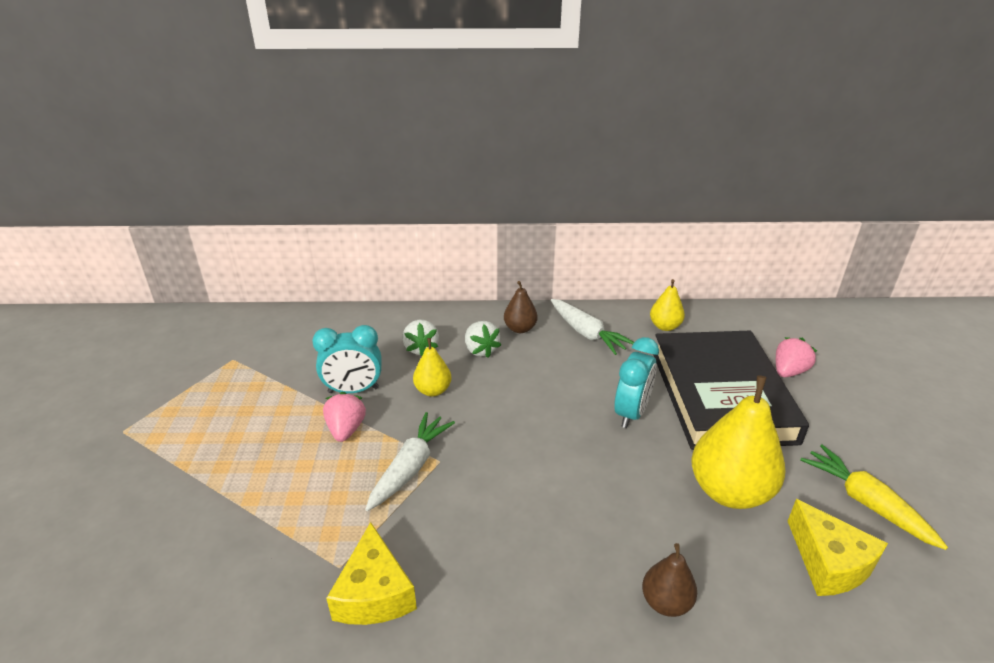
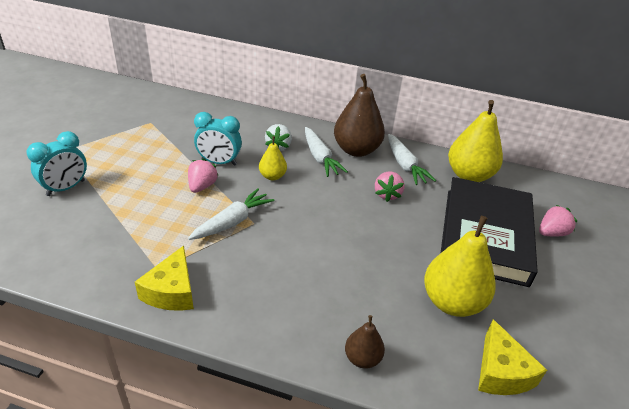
camera: 15 degrees right, 5 degrees up
(481, 350) = (320, 158): white strawberry -> white carrot
(520, 329) = (356, 150): brown pear -> brown pear, size x1.92
(585, 376) = (387, 194): none -> pink strawberry
(631, 413) = (408, 229): turquoise clock -> turquoise clock (66, 188)
(665, 326) = (469, 175): yellow pear -> yellow pear, size x1.92
(866, 503) = (557, 342): yellow carrot -> none

